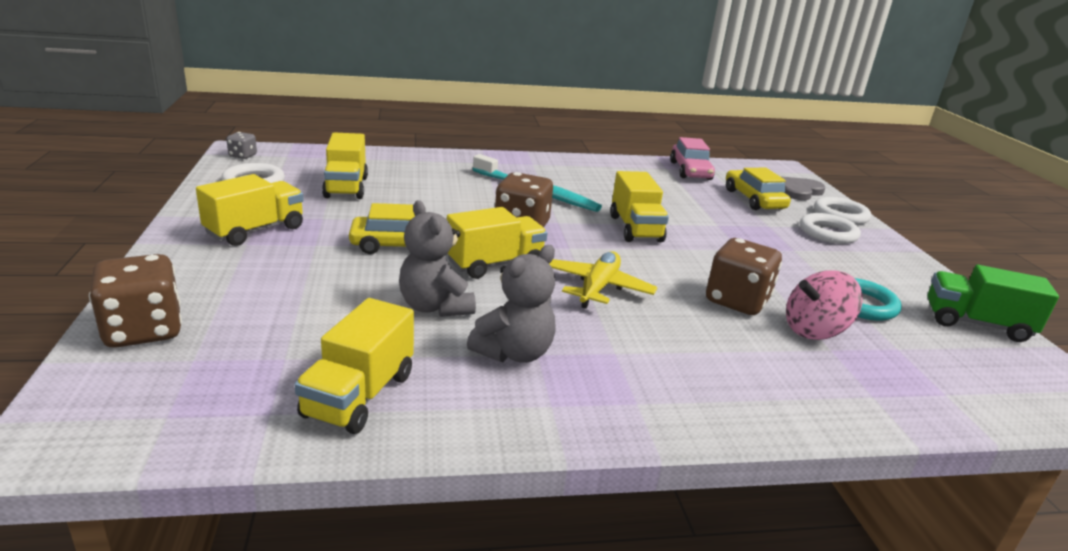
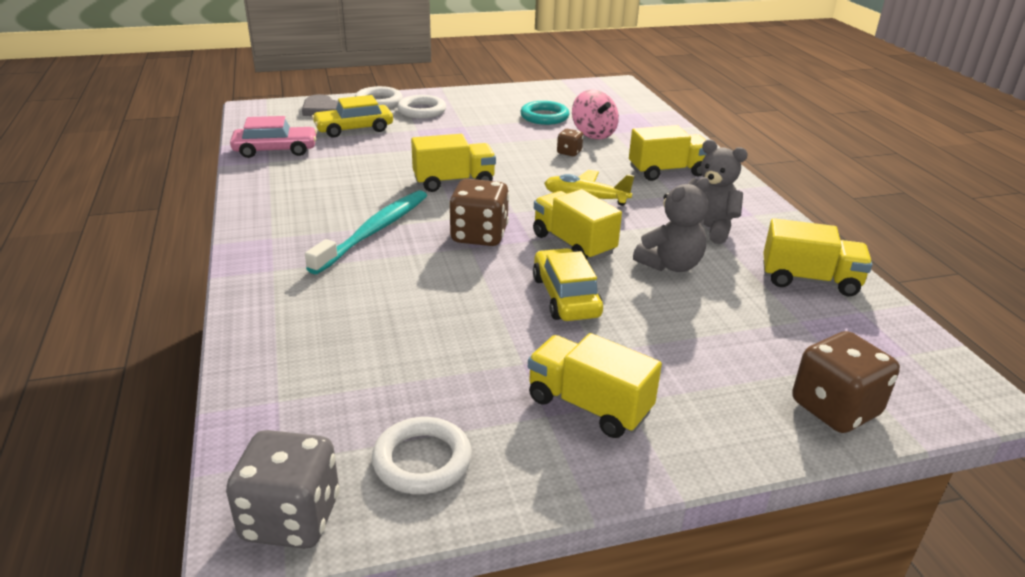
camera: 95 degrees left, 5 degrees up
(243, 156) = (291, 518): grey dice -> grey dice, size x1.97
(346, 187) = (411, 366): yellow truck -> yellow truck (667, 172)
(737, 301) = (569, 152): brown dice -> brown dice, size x0.51
(976, 324) = (548, 92): green truck -> none

